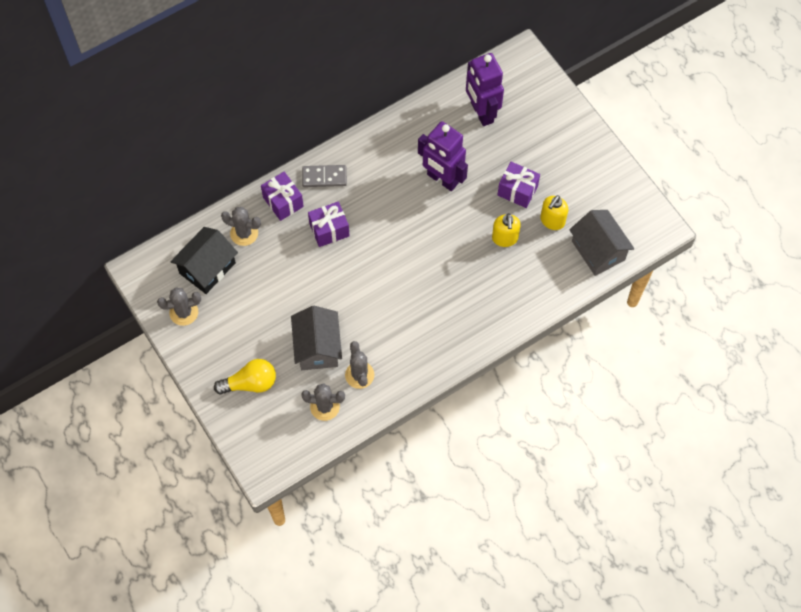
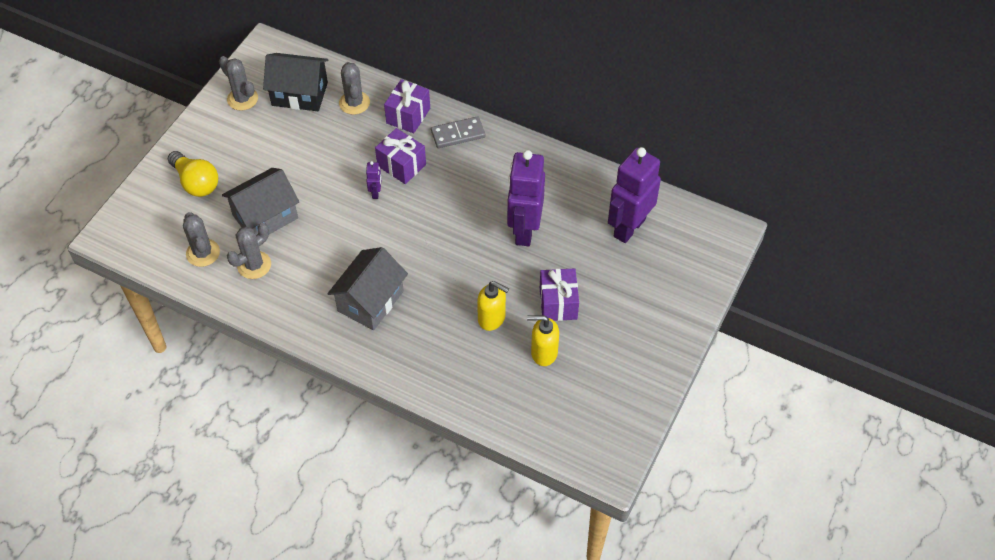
camera: 60 degrees right, 10 degrees down
(324, 177) = (458, 134): grey domino -> grey domino turned 75 degrees counterclockwise
(344, 260) = (376, 193): none -> purple robot
(505, 238) = (492, 318): yellow soap dispenser -> yellow soap dispenser turned 120 degrees counterclockwise
(598, 250) = (537, 415): grey house -> grey house (370, 301)

